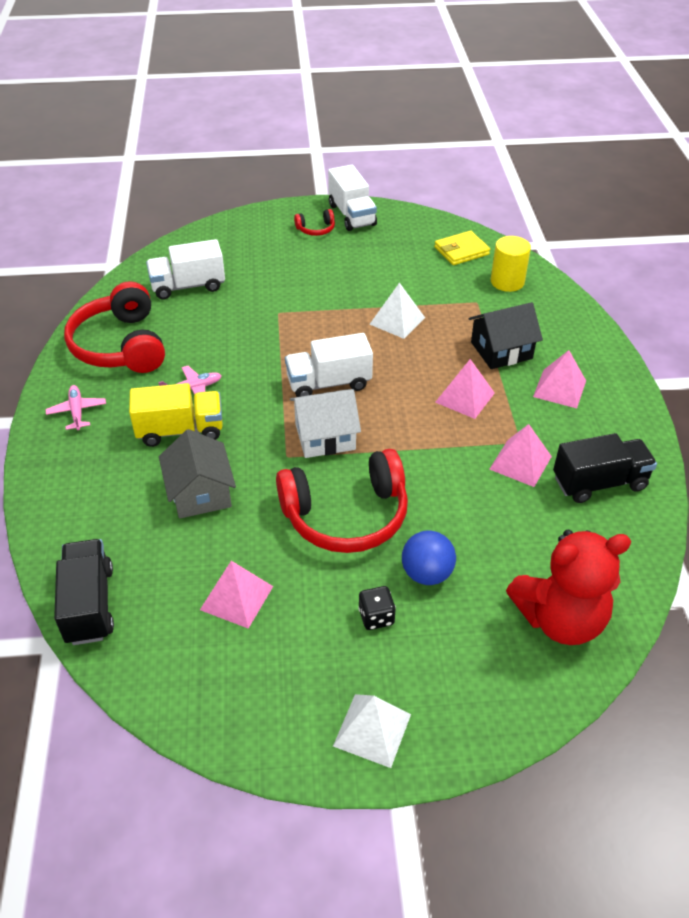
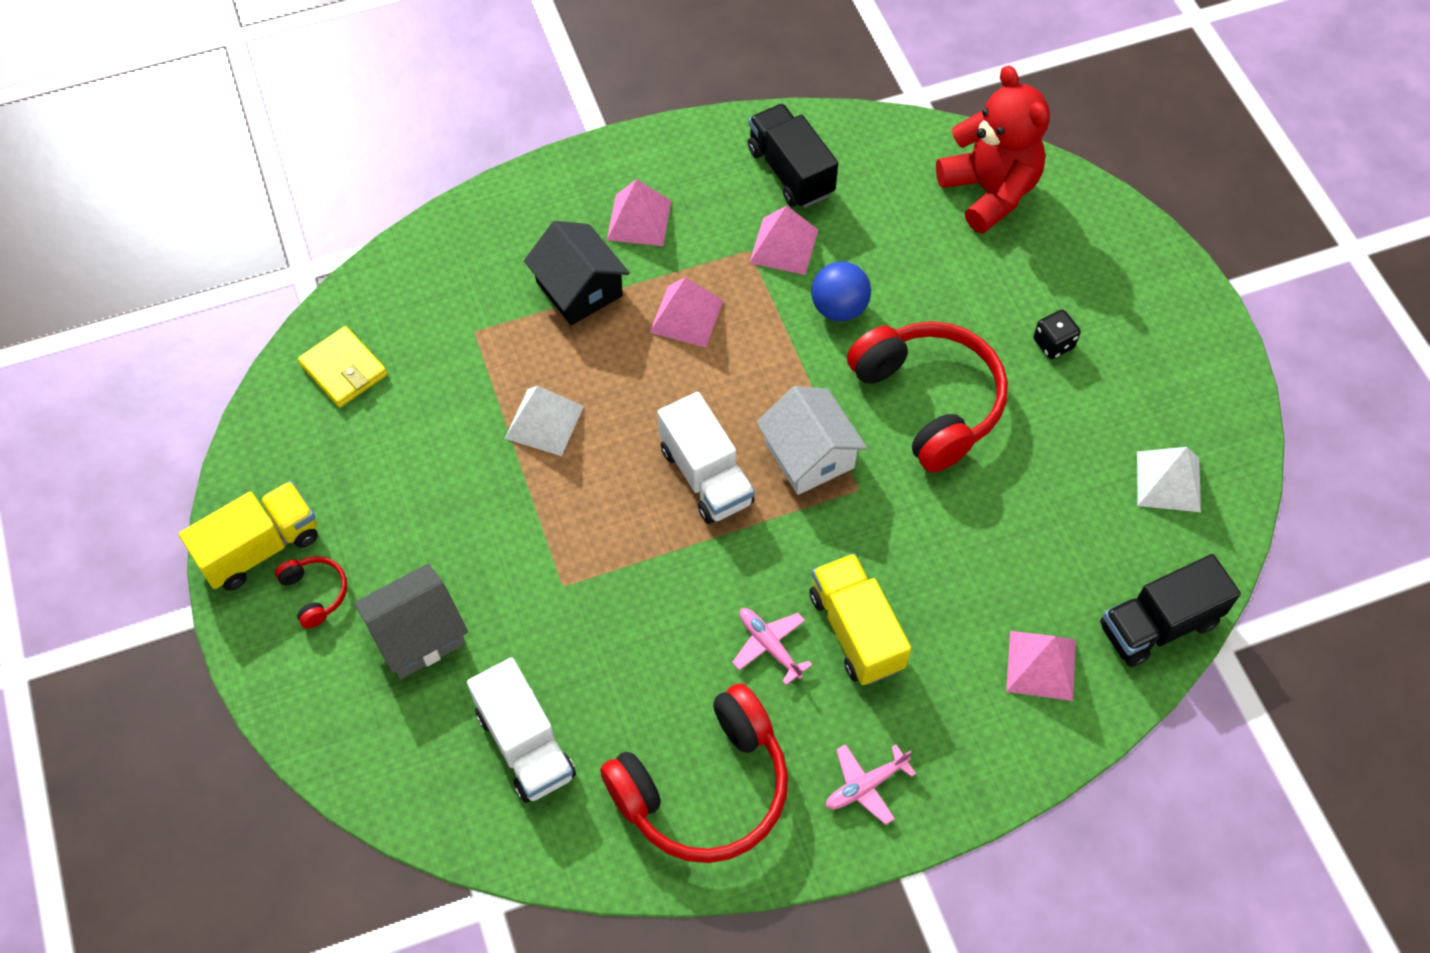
camera: 105 degrees left, 15 degrees up
(200, 493) = (954, 567): grey house -> grey house (417, 634)
(237, 597) = (1085, 478): pink pyramid -> pink pyramid (1041, 665)
(352, 215) = (260, 548): white truck -> yellow truck
(372, 730) = (1177, 321): white pyramid -> white pyramid (1168, 481)
(427, 573) = (980, 309): blue ball -> blue ball (839, 308)
(507, 282) = (416, 301): yellow cylinder -> none

